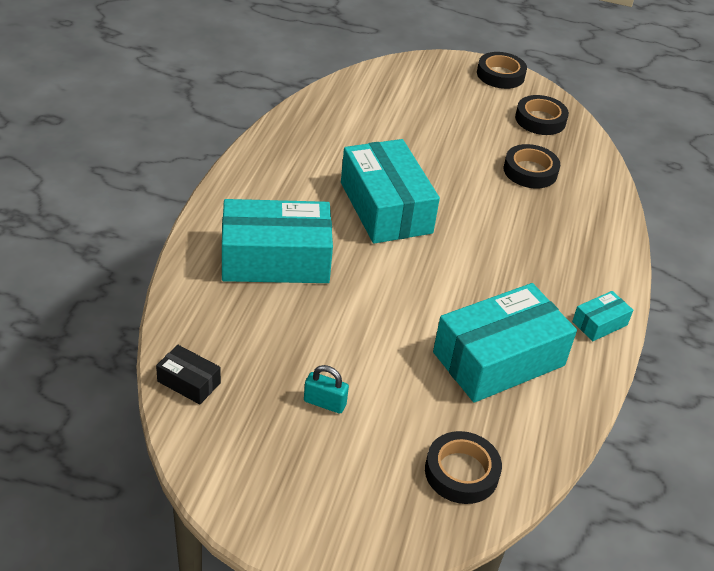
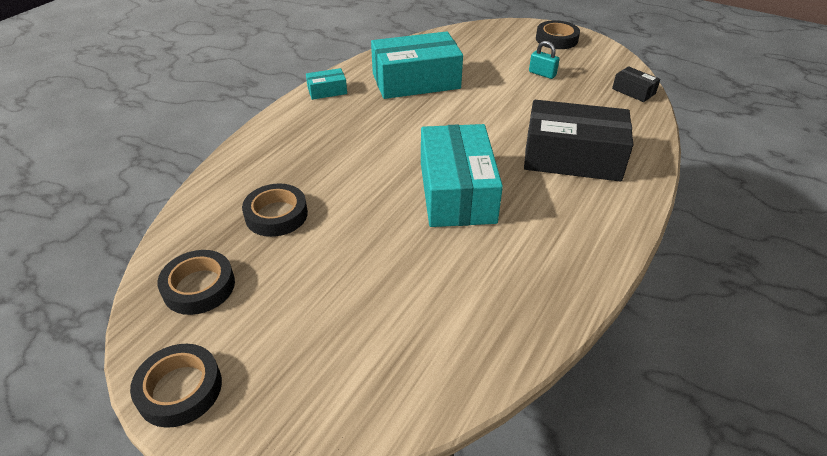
camera: 160 degrees left, 0 degrees up
(275, 259) = (572, 157): turquoise box -> black box
(461, 472) = (468, 42): black tape -> black tape (556, 39)

